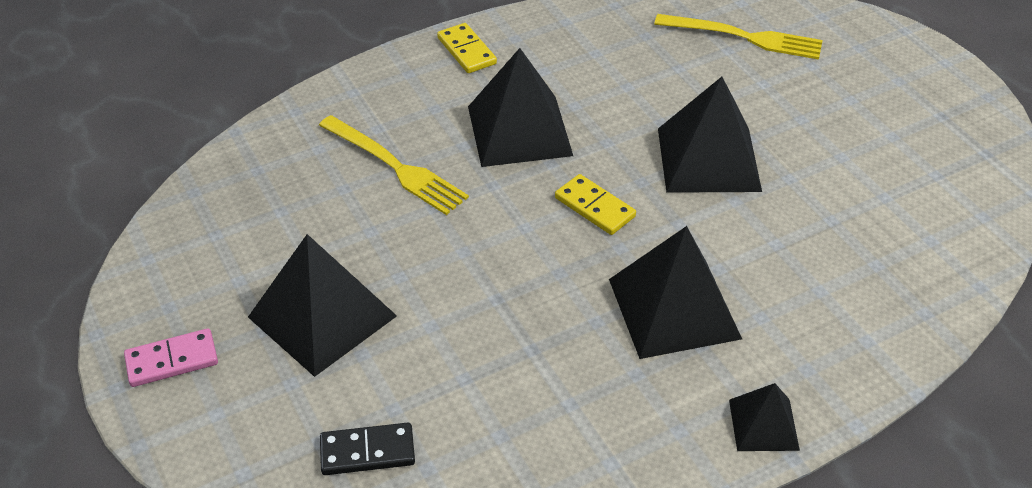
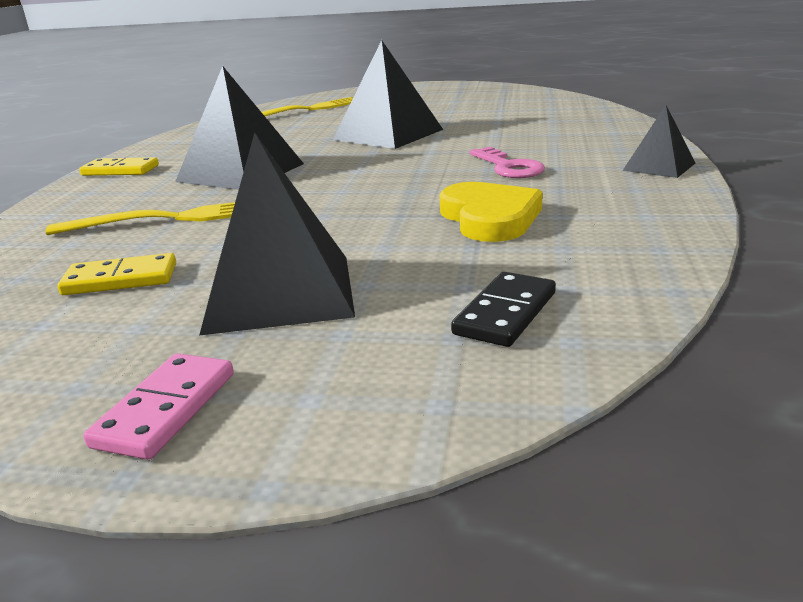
camera: 50 degrees left, 20 degrees down
(530, 360) = (489, 218): none -> yellow heart
(595, 207) = (367, 168): yellow domino -> yellow domino (120, 279)
(673, 308) = (509, 167): black pyramid -> pink key

